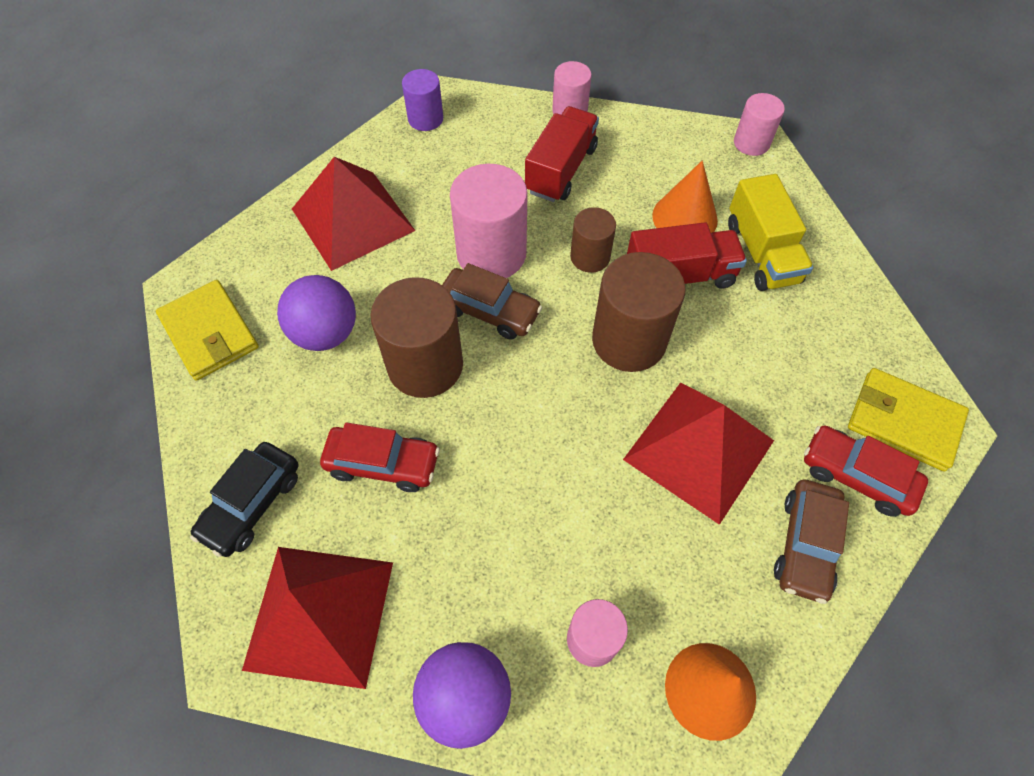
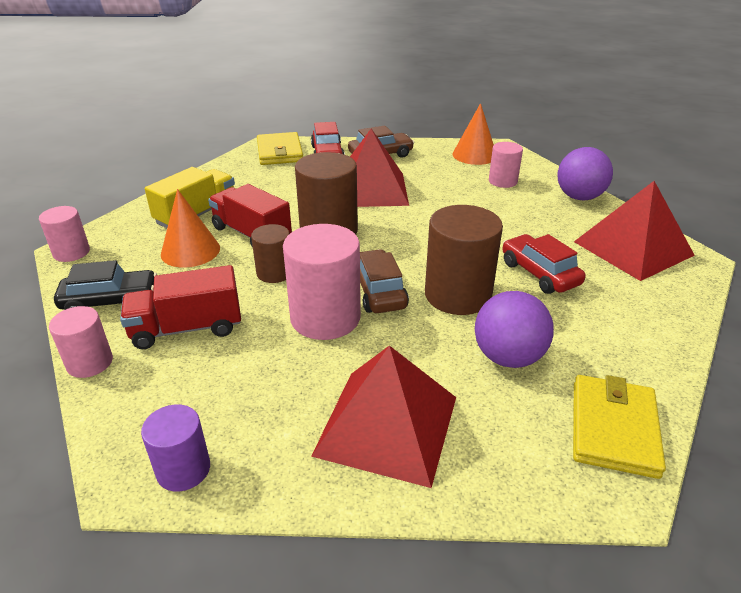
camera: 130 degrees left, 25 degrees down
(252, 504) = (646, 306): black car -> black car (111, 301)

